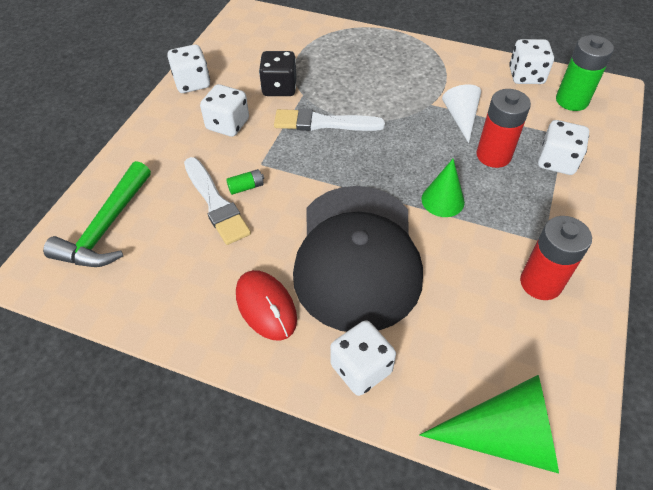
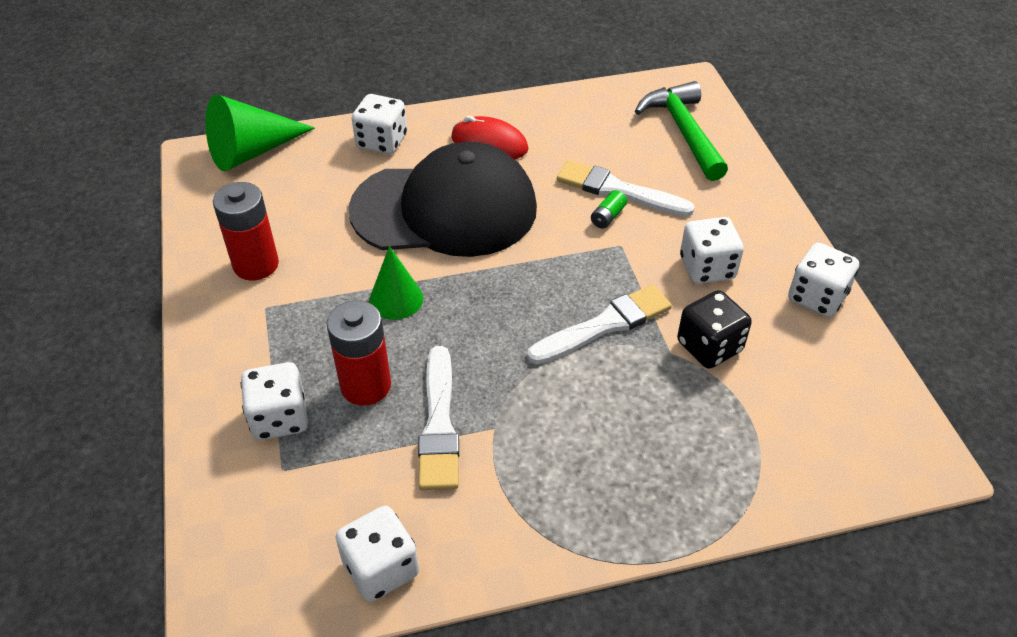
camera: 145 degrees right, 5 degrees down
(357, 256) = (445, 209): black cap -> black cap turned 120 degrees clockwise
(461, 118) = (439, 424): white cone -> white brush
(571, 100) = (287, 549): green battery -> none

